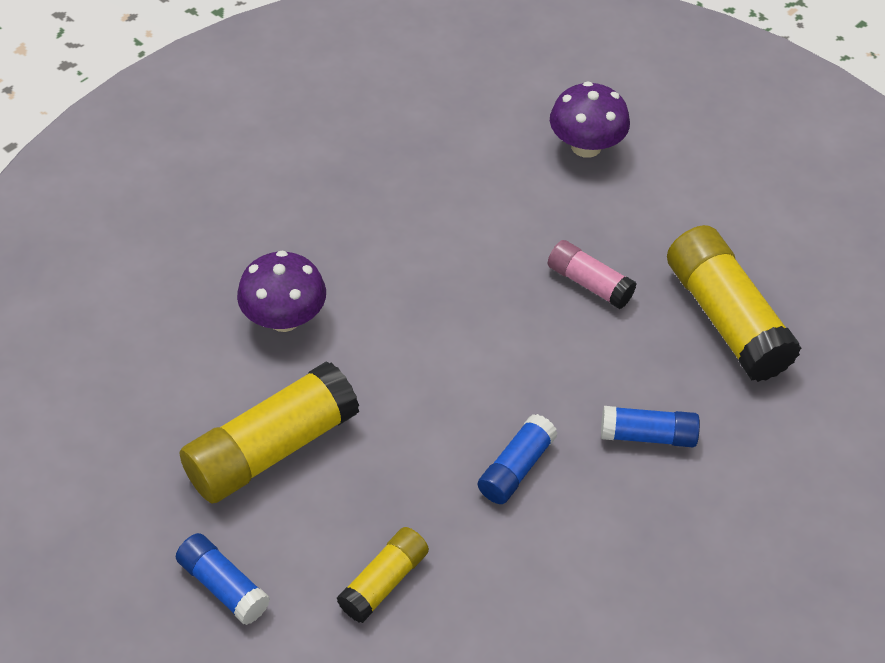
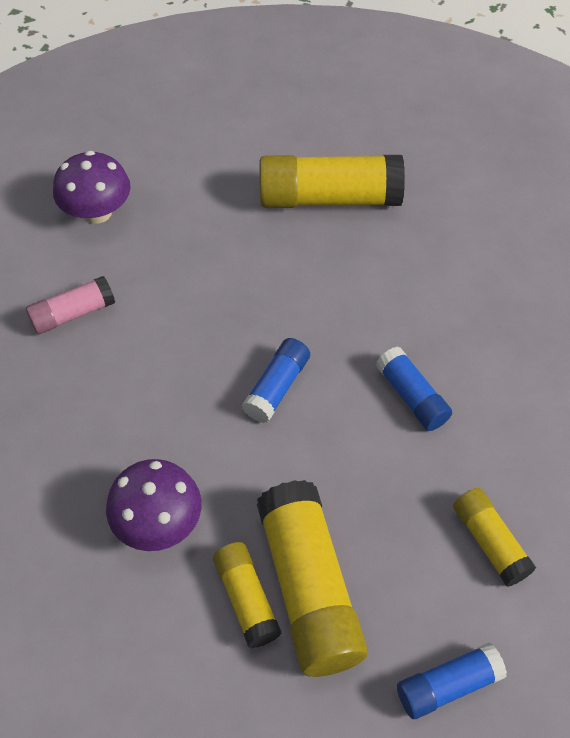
camera: 65 degrees left, 5 degrees up
(241, 406) = (246, 599): none -> yellow glue stick
(589, 283) = (247, 270): pink glue stick -> pink glue stick (72, 314)
(648, 436) = (418, 294): blue glue stick -> blue glue stick (277, 387)

